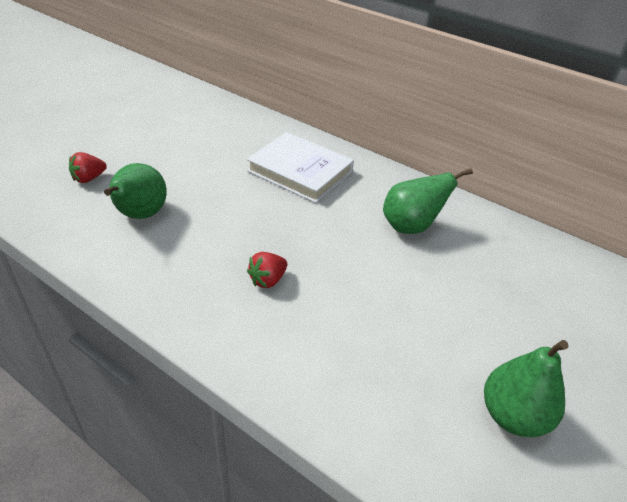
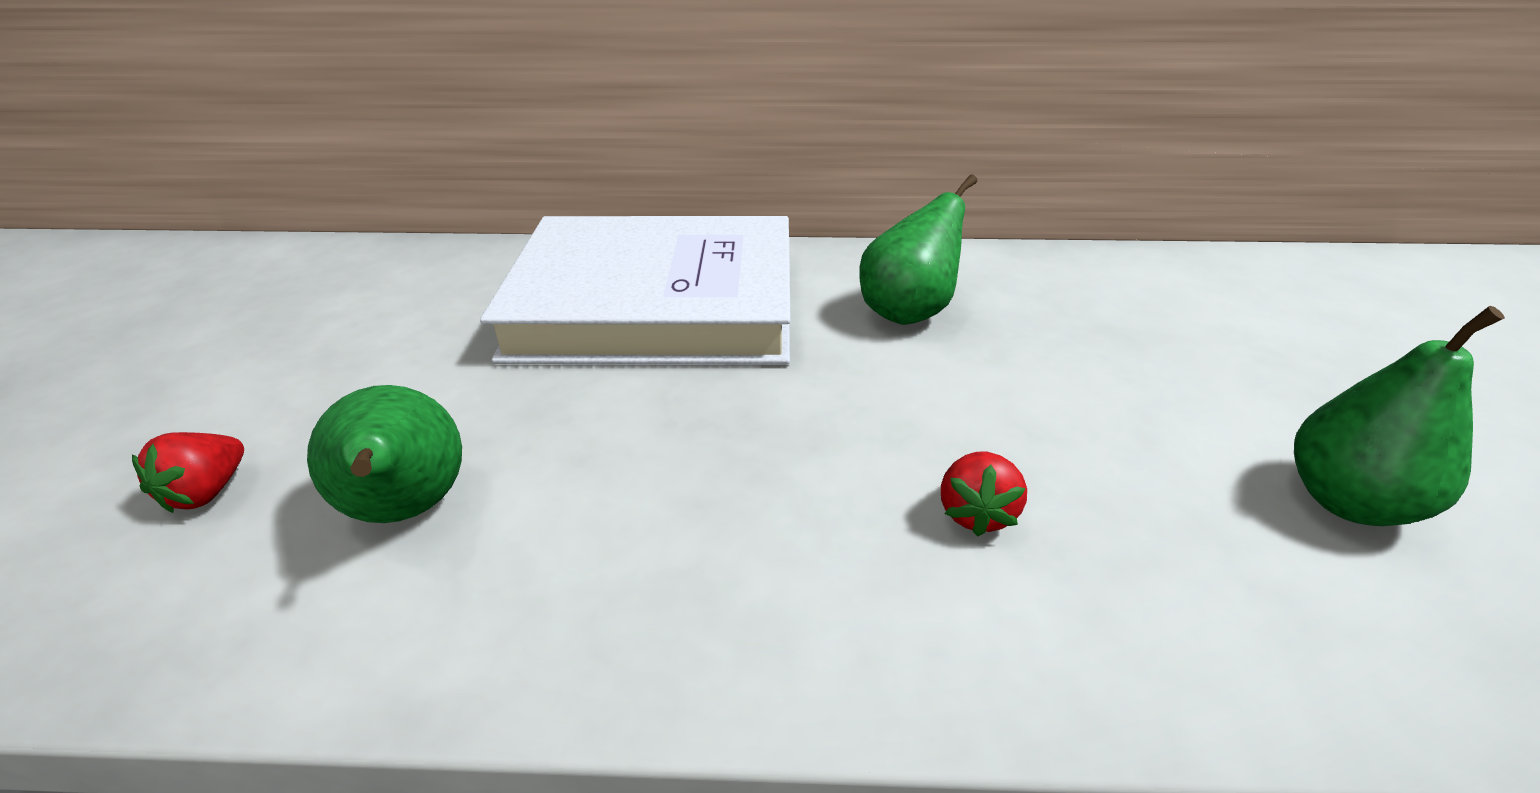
camera: 30 degrees left, 5 degrees down
(267, 280) = (791, 499): red strawberry -> red strawberry (976, 513)
(300, 171) = (656, 304): white book -> white book, size x1.63

